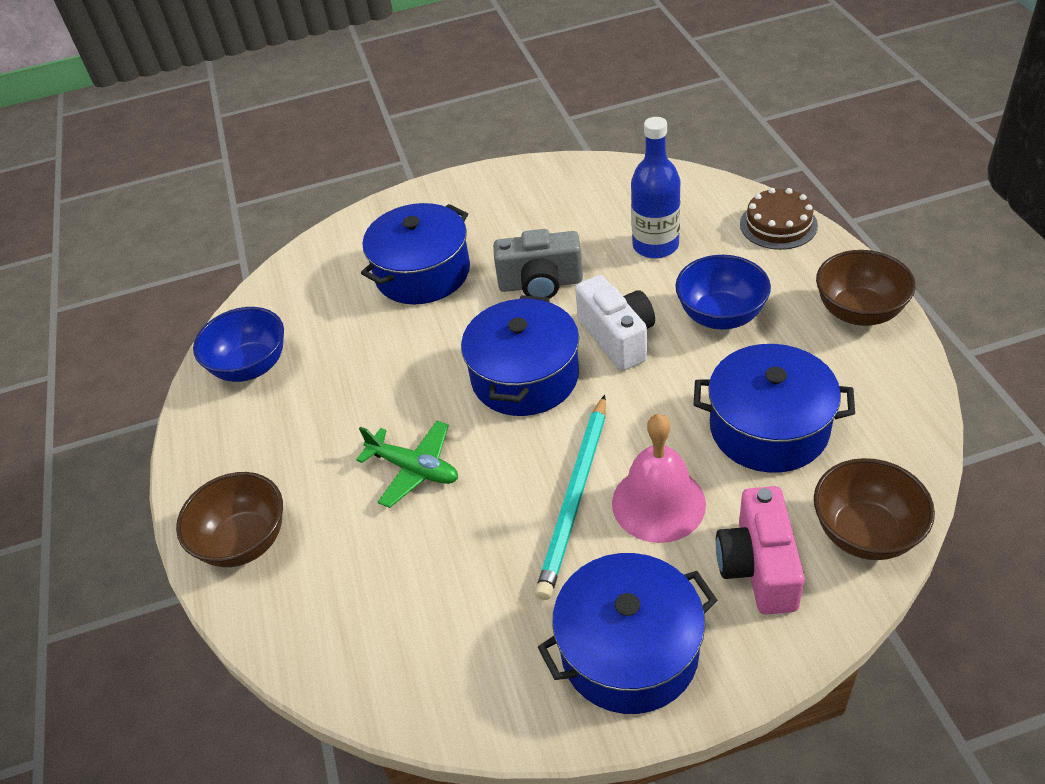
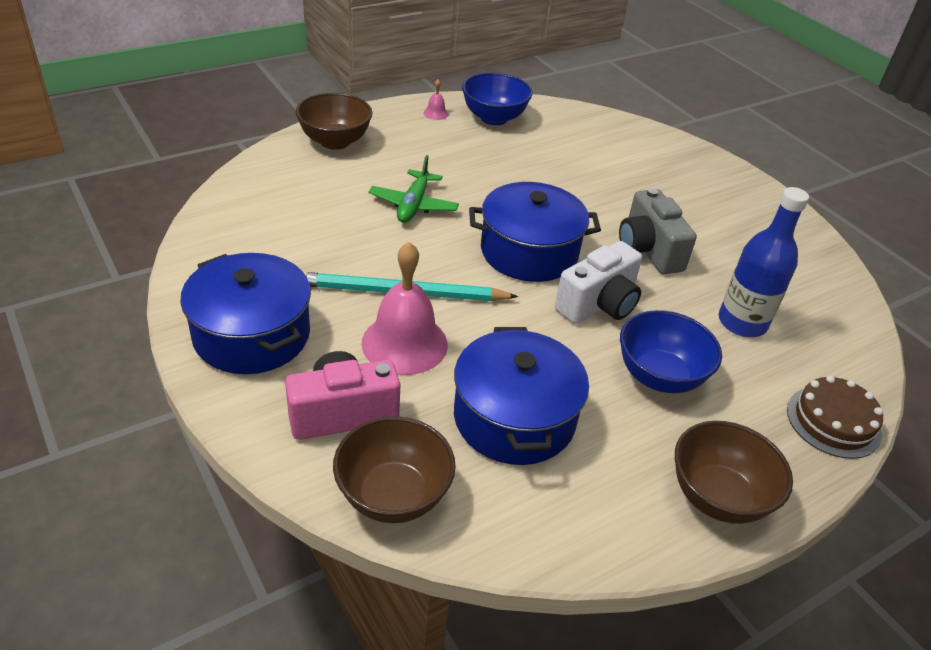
camera: 65 degrees right, 5 degrees down
(216, 423) = (436, 113): none -> pink bell
(422, 273) = (630, 182): blue pot -> none

